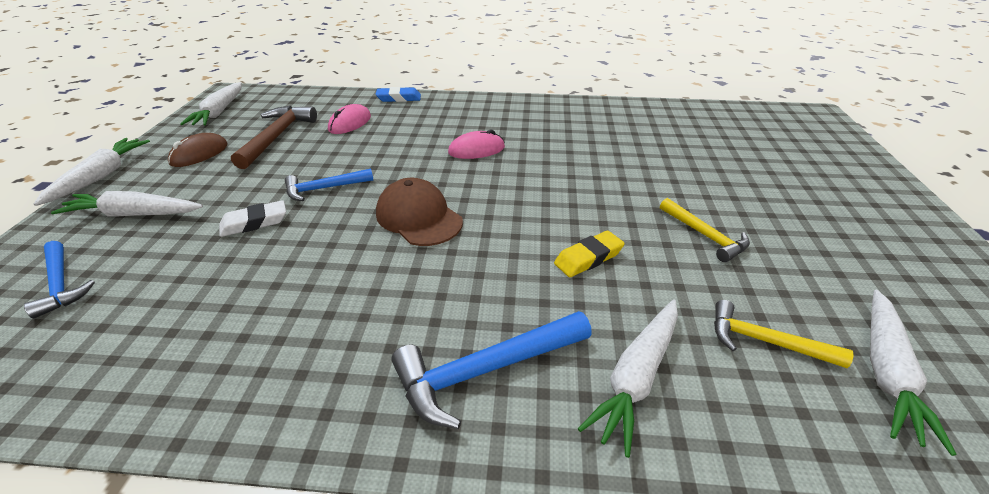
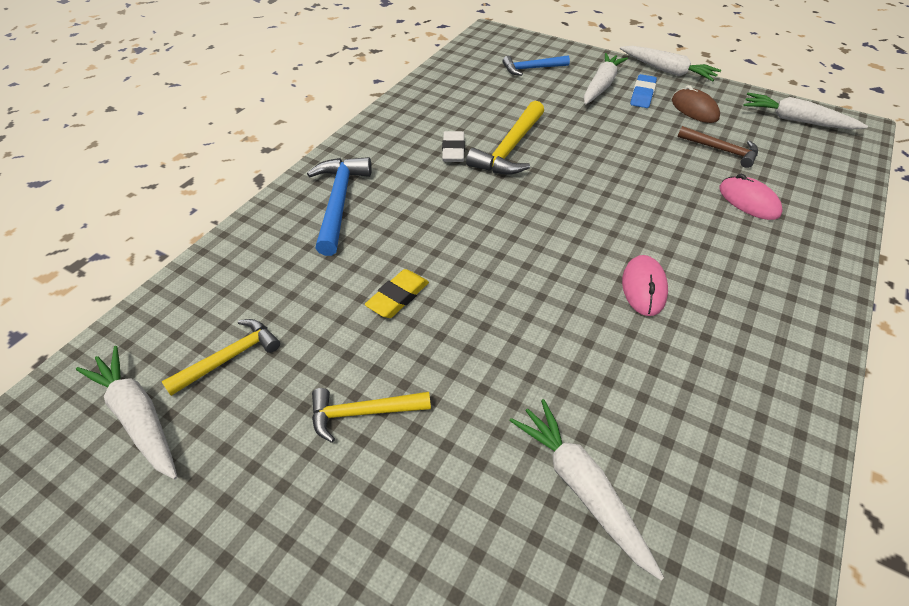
camera: 115 degrees right, 10 degrees up
(254, 223) = (562, 131): white eraser -> white eraser (453, 150)
(276, 137) = (721, 150): brown hammer -> brown hammer, size x0.65
(302, 252) = (510, 148): none -> yellow hammer
(325, 188) = (600, 168): blue hammer -> none
(399, 98) = (831, 256): blue eraser -> blue eraser (642, 95)
(419, 217) = (523, 211): brown cap -> none
(588, 258) = (398, 297): yellow eraser -> yellow eraser turned 45 degrees clockwise
(636, 377) = (274, 265): white carrot -> white carrot (581, 487)

